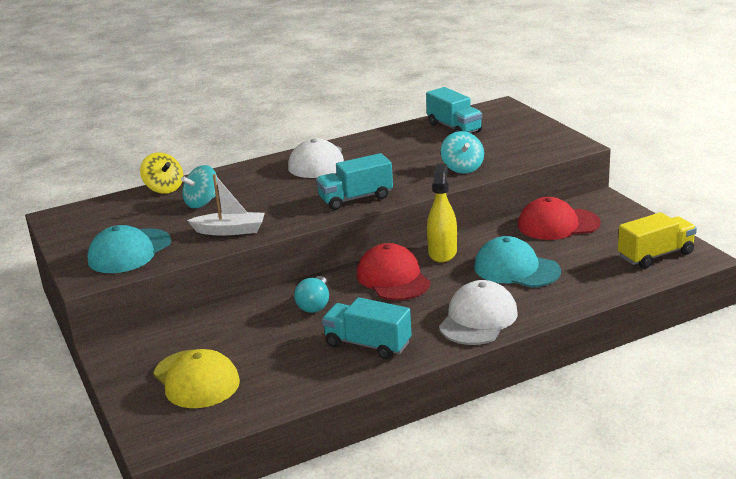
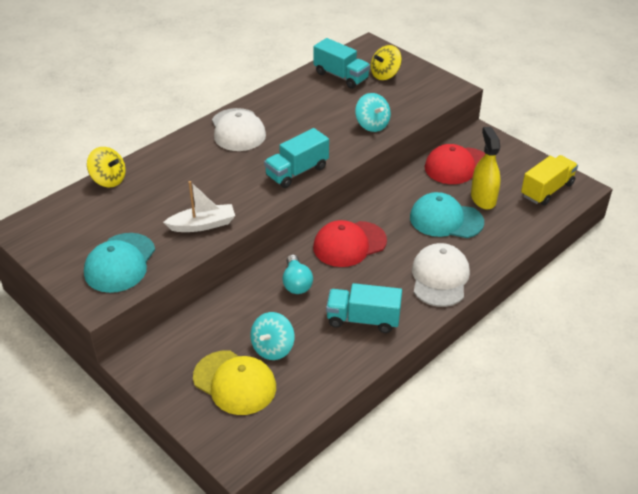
camera: 20 degrees left, 15 degrees up
(202, 203) = (156, 193): turquoise spinning top -> turquoise spinning top (273, 348)
(393, 278) = (349, 244): red cap -> red cap turned 75 degrees counterclockwise
(442, 253) = (377, 210): yellow spray bottle -> yellow spray bottle (483, 198)
(503, 130) = (385, 75): none -> yellow spinning top

